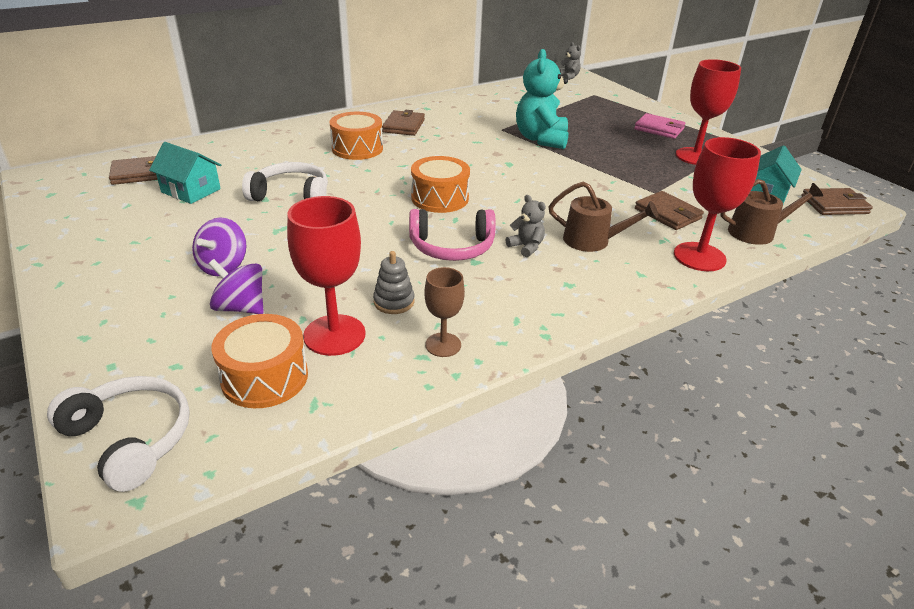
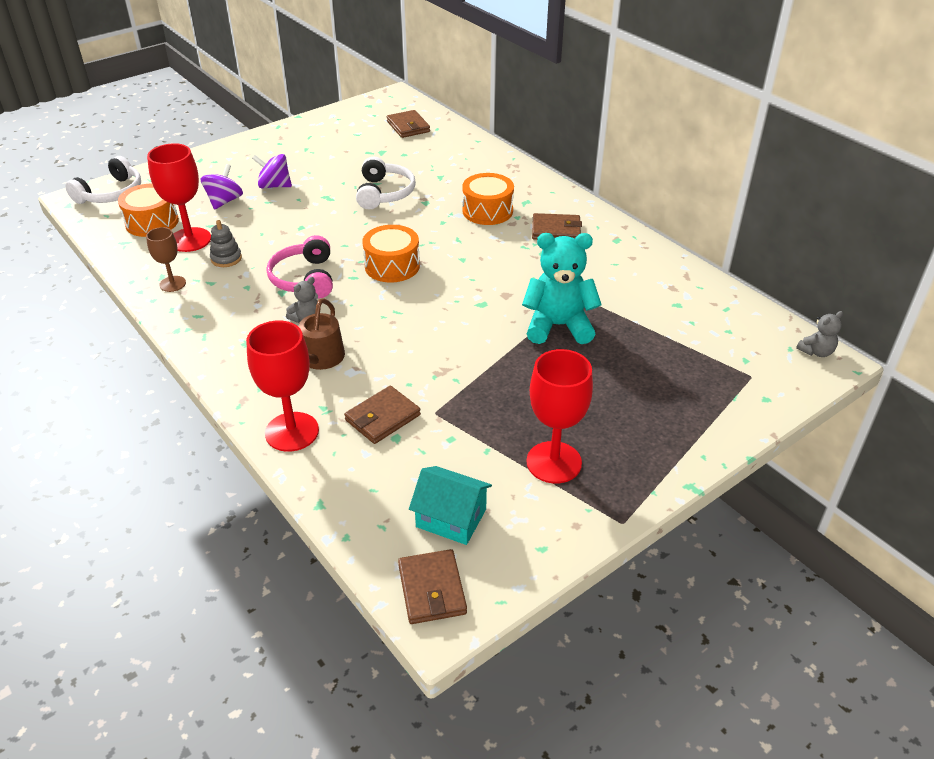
camera: 85 degrees right, 5 degrees up
(191, 190) = (384, 151): turquoise house -> none
(659, 129) = (641, 435): pink wallet -> none
(756, 232) = (347, 488): brown watering can -> none

